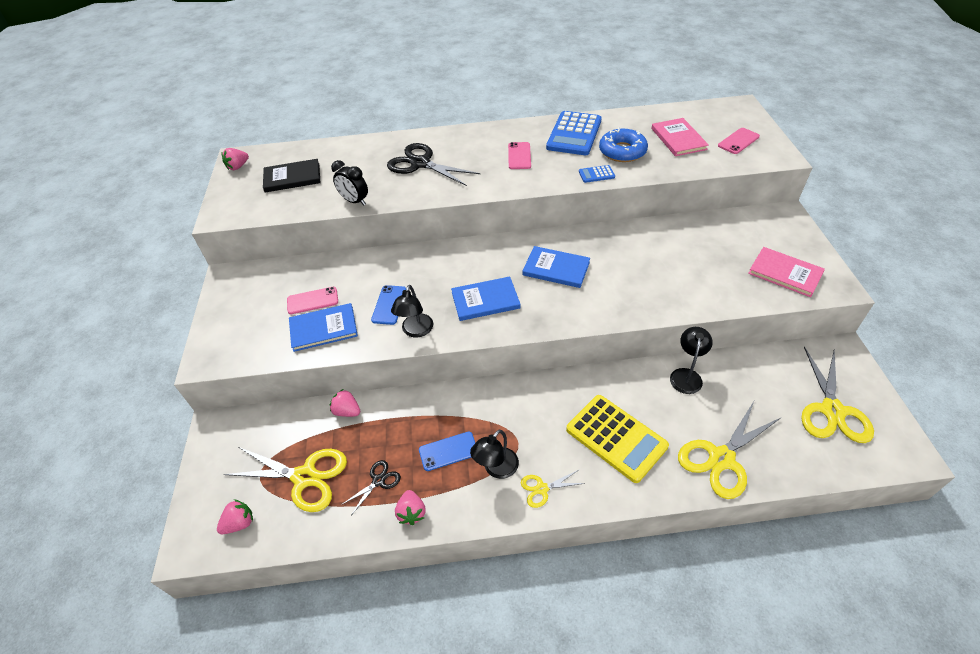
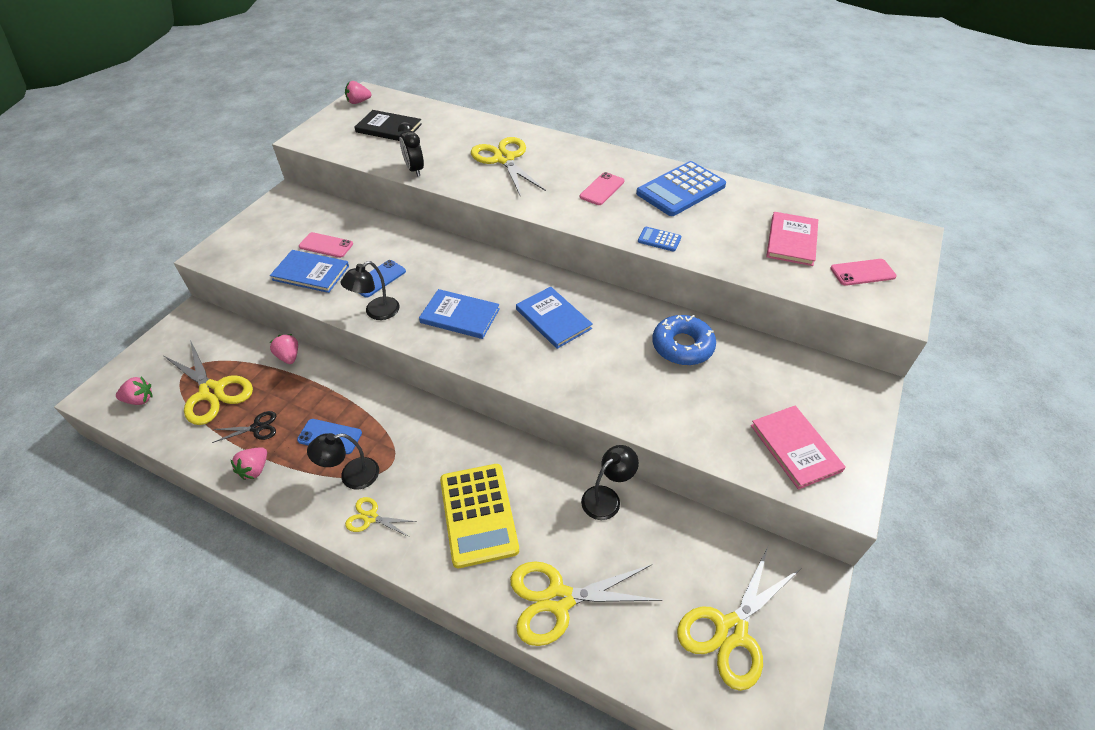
camera: 30 degrees right, 0 degrees up
(421, 163) = (504, 159): black scissors -> yellow scissors
(622, 151) = (712, 228): blue donut -> blue donut (682, 346)

